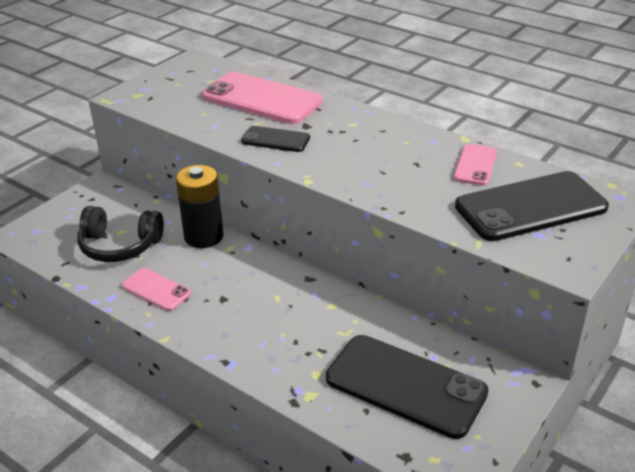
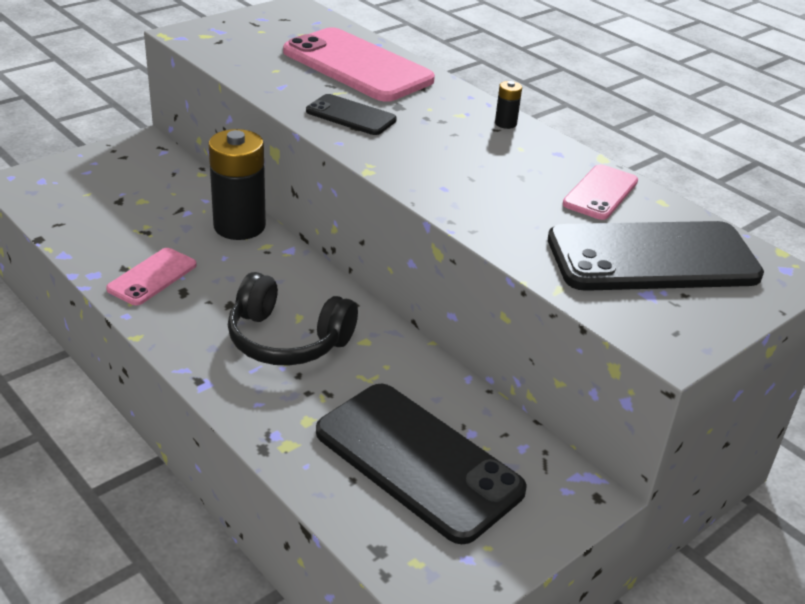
camera: 10 degrees right, 0 degrees up
(119, 246) = (131, 217): black headphones -> black headphones (287, 340)
(156, 290) = (152, 277): pink phone -> pink phone turned 75 degrees clockwise
(387, 124) = (505, 123): none -> black battery

